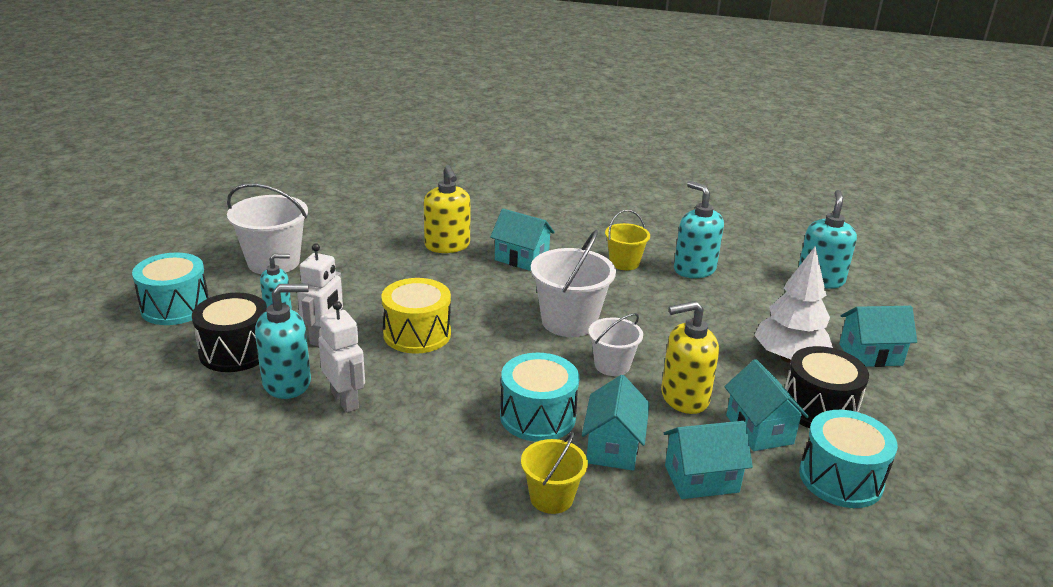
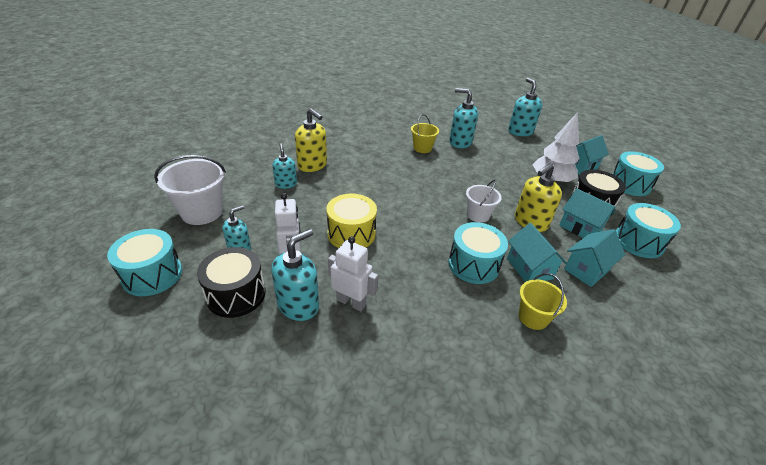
camera: 30 degrees left, 10 degrees up
(393, 258) = (286, 184): none -> turquoise soap dispenser
(521, 258) = (365, 161): turquoise house -> none
(569, 321) = (430, 195): white bucket -> none
(935, 404) = (629, 184): none -> turquoise drum

